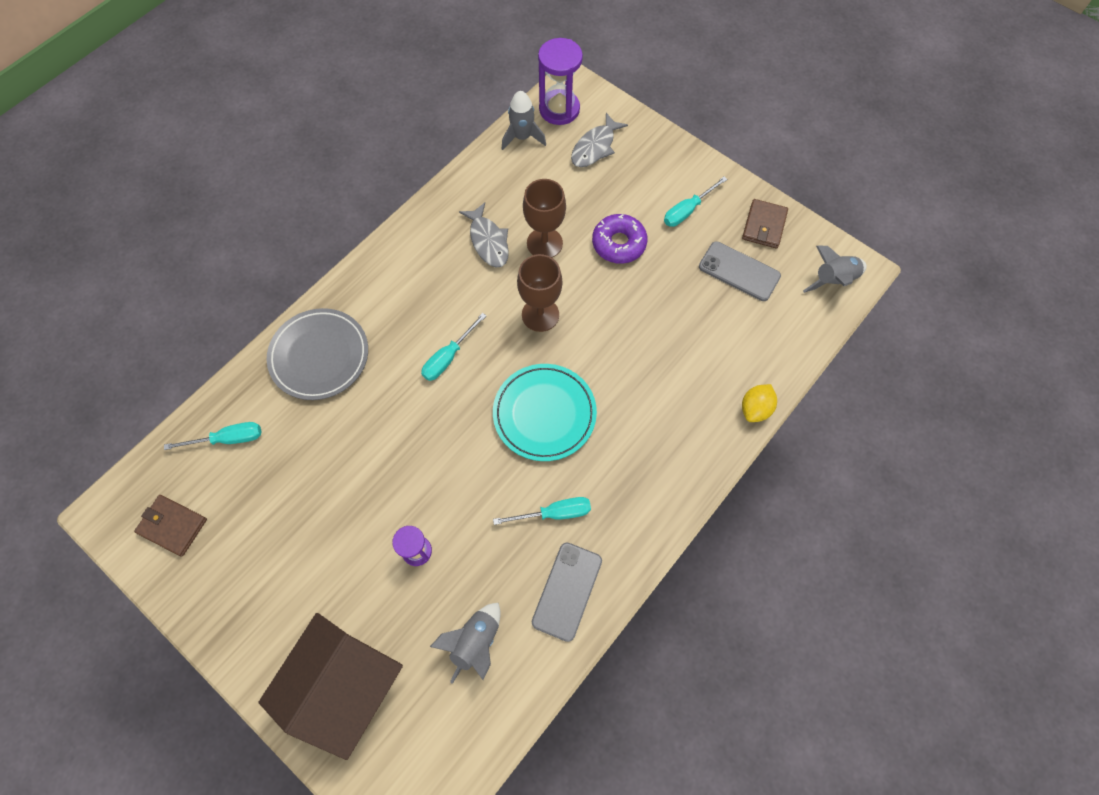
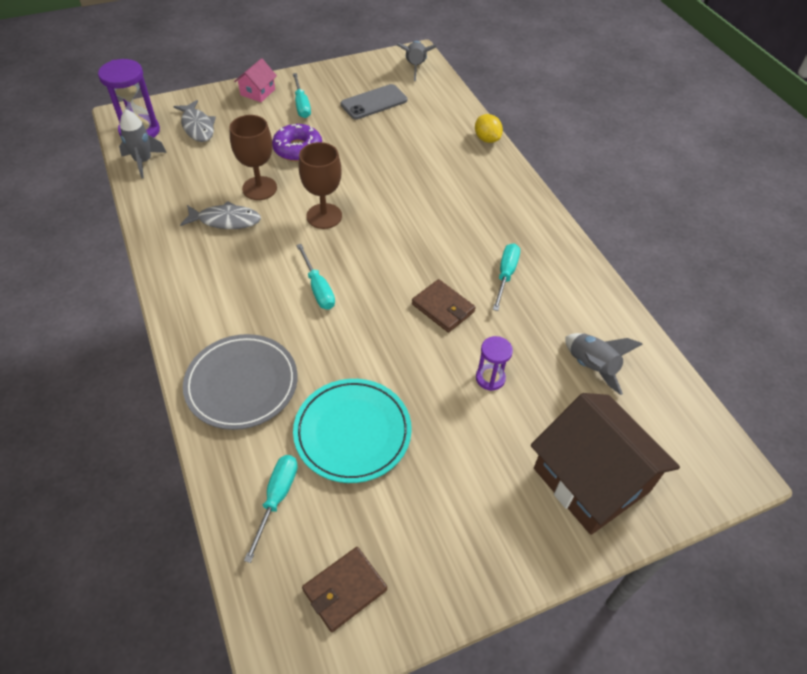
camera: 65 degrees left, 15 degrees down
(544, 414) = (415, 248): turquoise plate -> turquoise plate (352, 432)
(567, 591) = (574, 292): grey phone -> none
(680, 163) = (258, 92): none -> pink house
(764, 225) = (347, 77): brown wallet -> brown wallet (443, 308)

